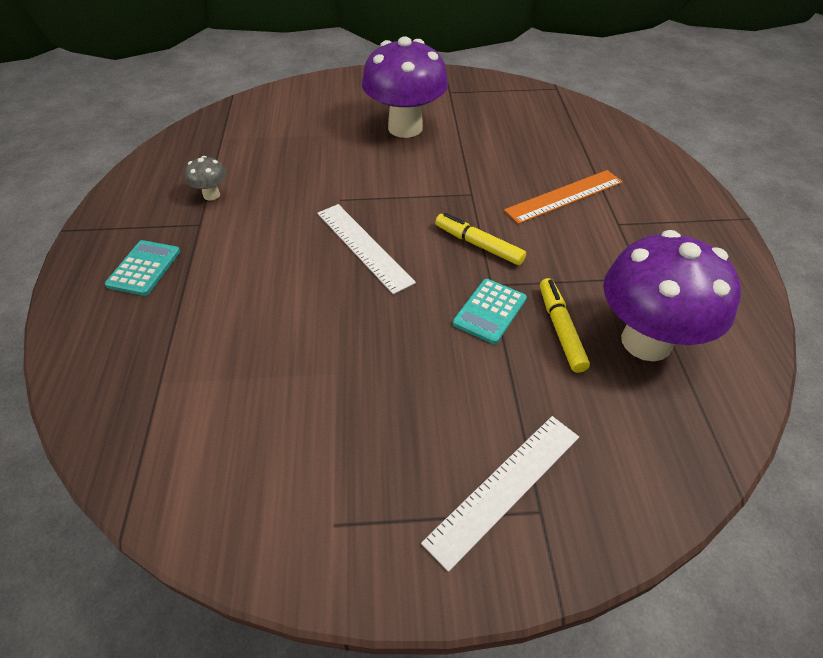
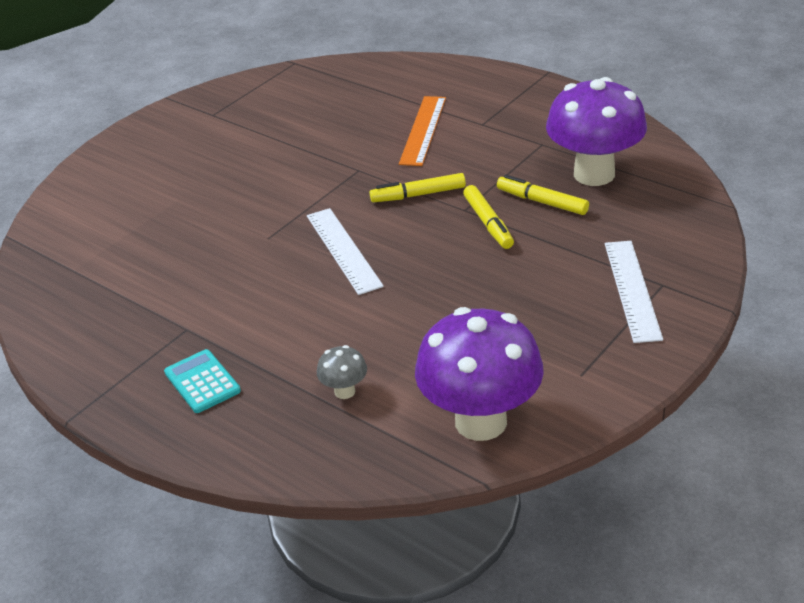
camera: 45 degrees left, 10 degrees down
(211, 195) = (155, 307): grey mushroom -> grey mushroom (344, 391)
(364, 246) = (343, 250): white ruler -> white ruler turned 60 degrees clockwise
(405, 128) = (226, 161): purple mushroom -> purple mushroom (481, 421)
(489, 311) = (488, 223): turquoise calculator -> yellow marker

